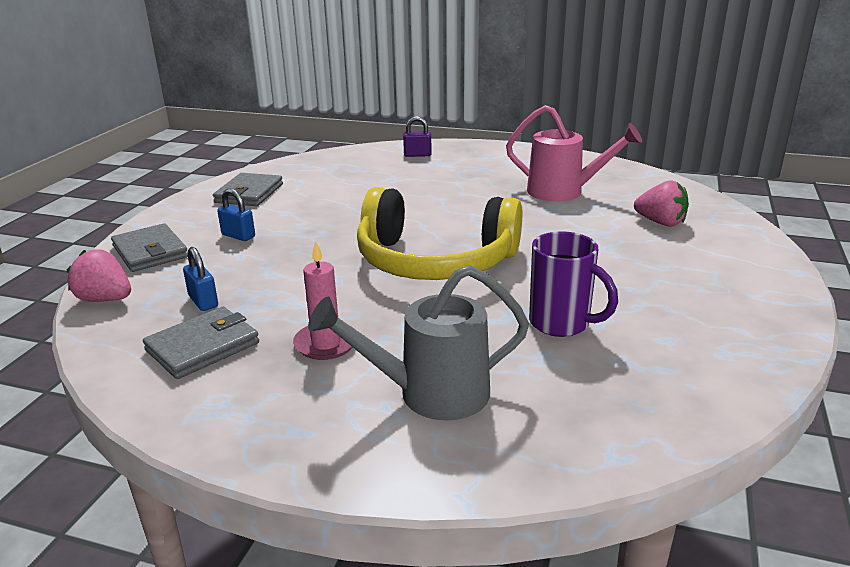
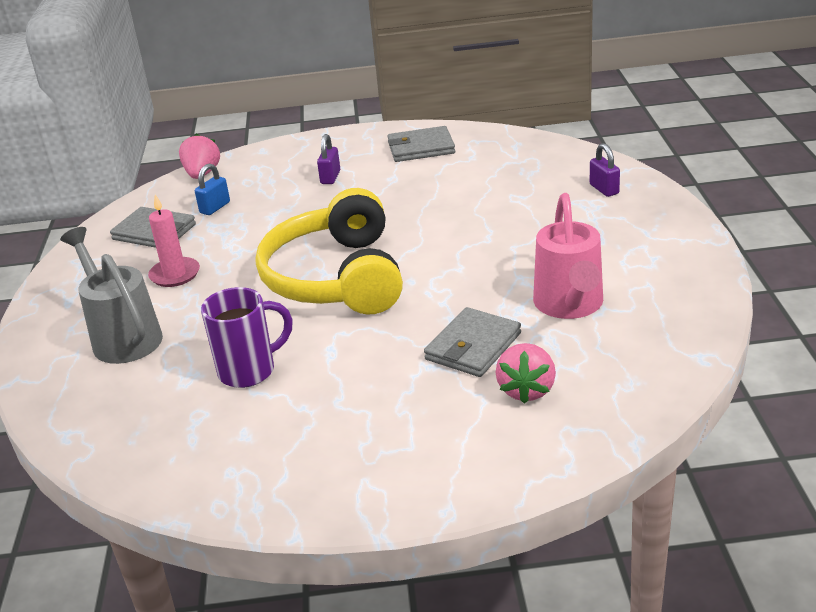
camera: 70 degrees right, 5 degrees up
(150, 252) = (281, 157): grey wallet -> grey wallet (473, 346)
(238, 236) = (330, 177): blue padlock -> purple padlock
(561, 324) = (249, 371): purple mug -> purple mug turned 135 degrees counterclockwise

